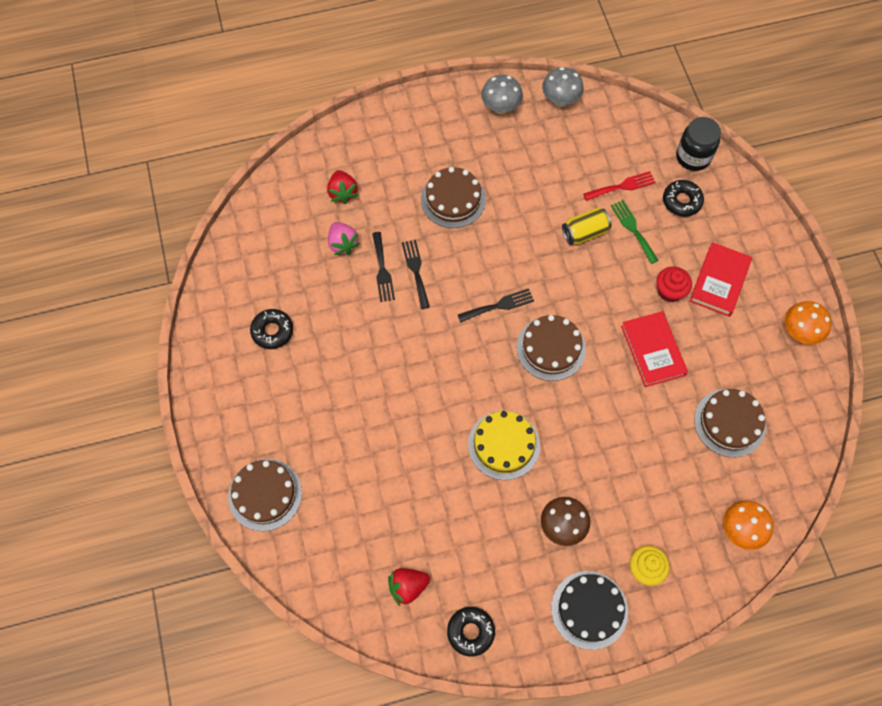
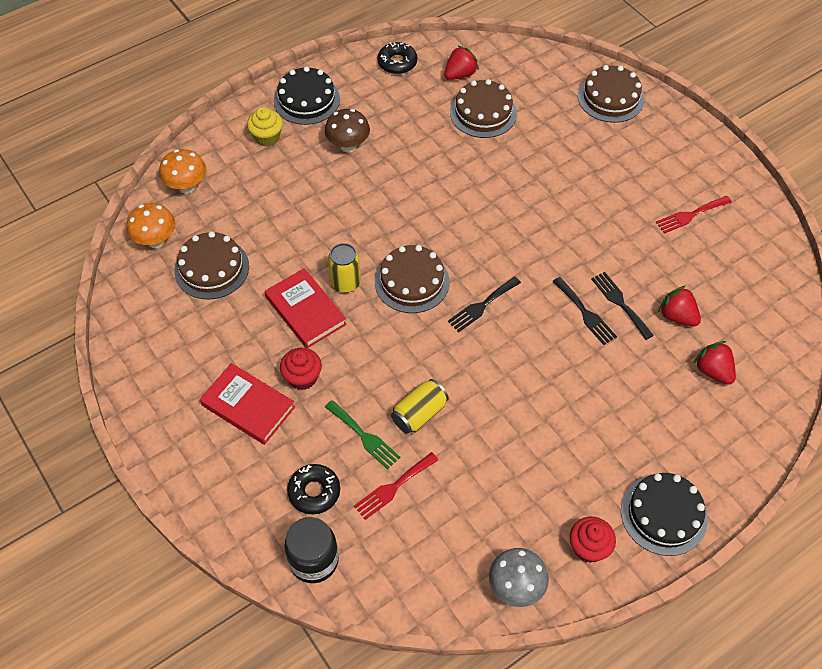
camera: 160 degrees right, 10 degrees down
(272, 331) = (690, 215): black donut -> red fork
(343, 244) = (677, 316): pink strawberry -> red strawberry
(438, 111) = (663, 514): none -> black cake
(453, 199) = (586, 404): brown cake -> brown cake (483, 113)
(500, 107) = (588, 547): grey mushroom -> red cupcake
(504, 445) = (424, 189): yellow cake -> none
(610, 366) = (345, 283): none -> yellow can
(719, 281) = (248, 406): red book -> red book turned 60 degrees counterclockwise
(799, 332) = (148, 377): orange mushroom -> orange mushroom (156, 241)

